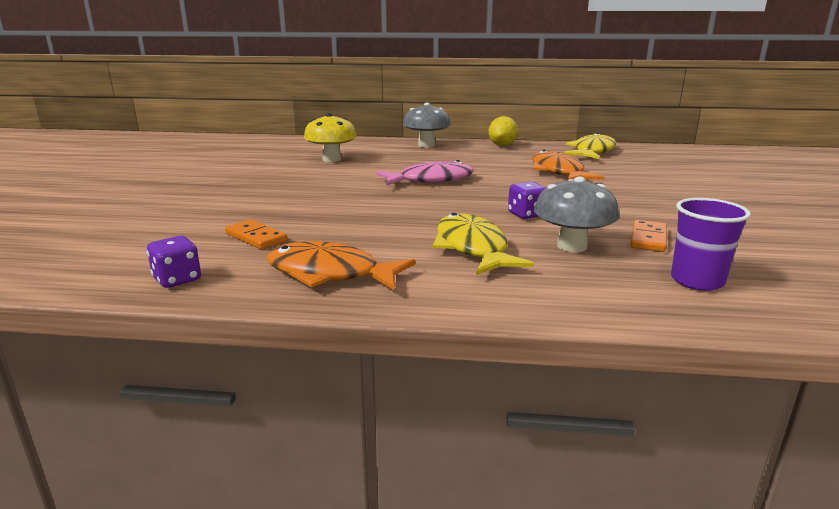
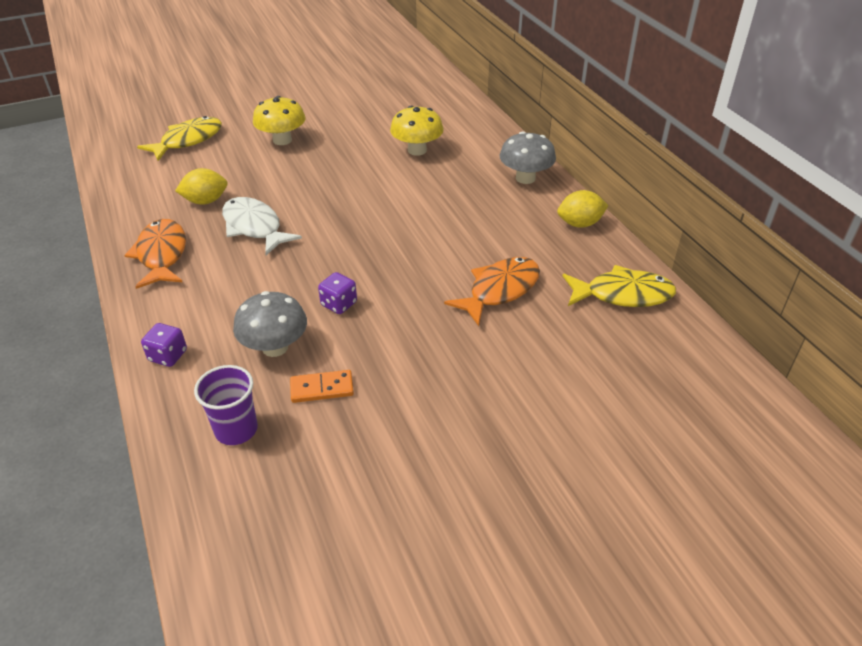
camera: 60 degrees right, 20 degrees up
(177, 279) = (126, 206): purple dice -> purple dice (168, 356)
(209, 192) = (282, 140): none -> yellow mushroom
(256, 237) = (205, 201): orange domino -> yellow lemon
(350, 224) = (254, 227): none -> white fish
(431, 180) = (399, 223): pink fish -> none
(472, 248) = (240, 298): yellow fish -> yellow fish (188, 140)

